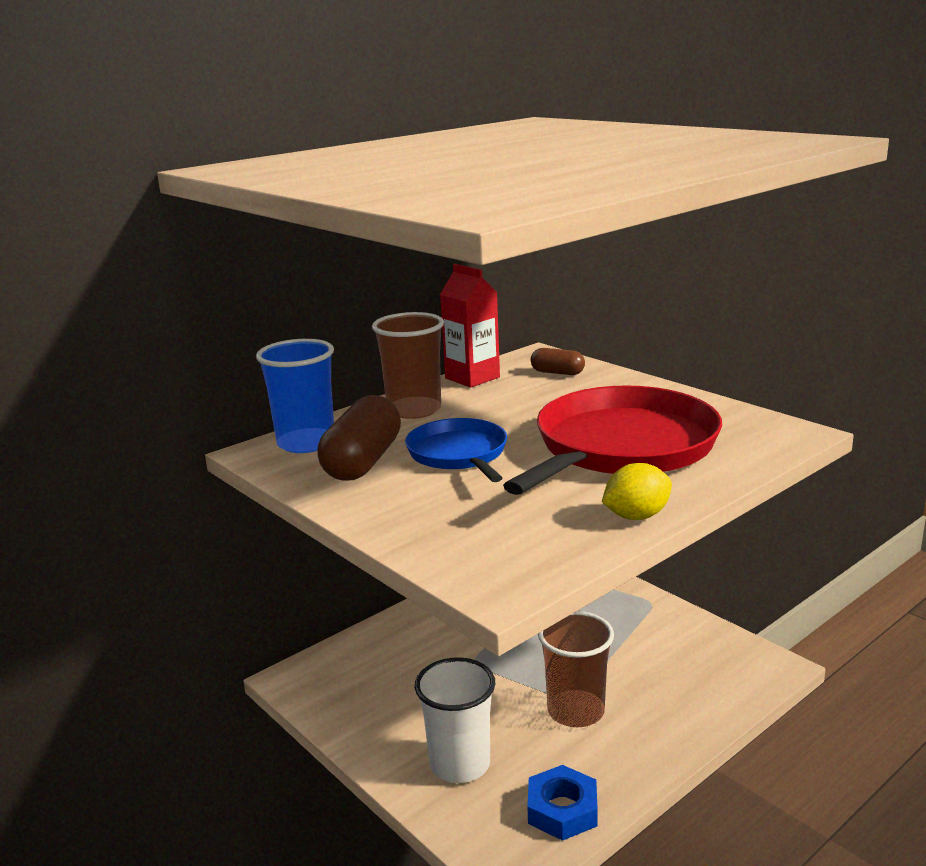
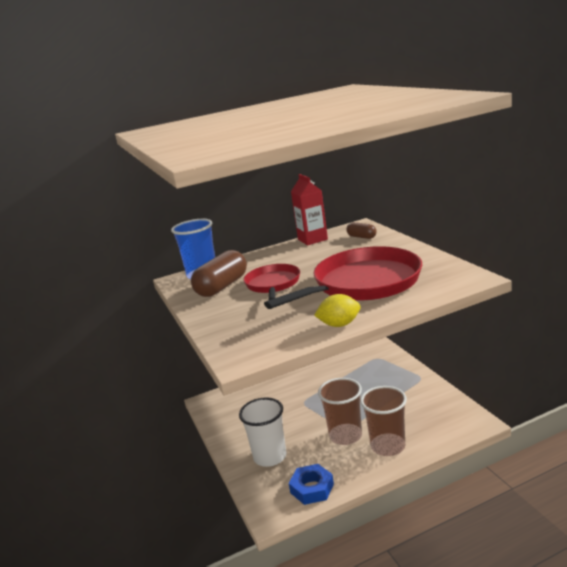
camera: 20 degrees right, 0 degrees up
(414, 410) = (268, 258): brown cup -> brown cup (388, 446)
(459, 454) = (273, 284): blue pan -> red pan

